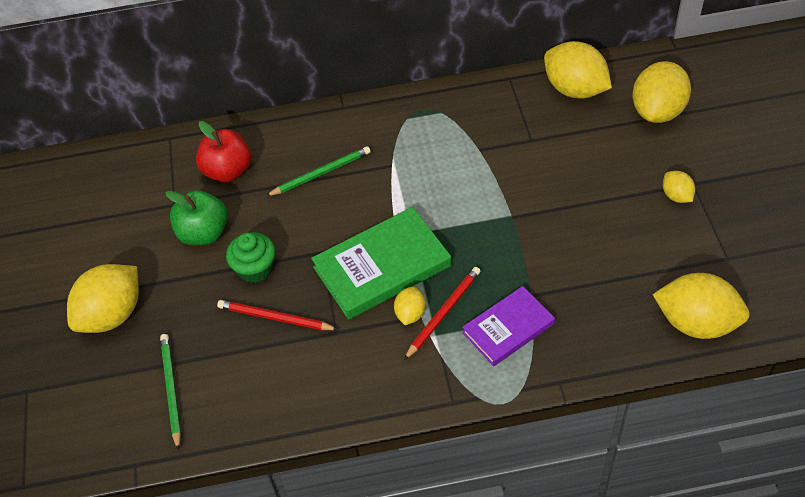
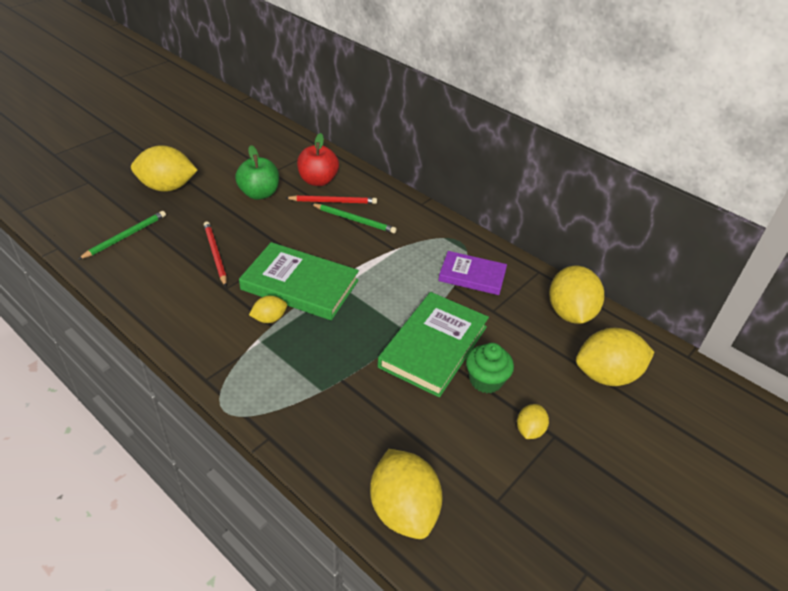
camera: 45 degrees right, 10 degrees down
(255, 269) = (249, 227): green cupcake -> green cupcake (485, 380)
(443, 313) = (284, 336): red pencil -> red pencil (333, 201)
(508, 328) = (298, 380): purple book -> purple book (472, 276)
(541, 207) = (433, 346): none -> green book

